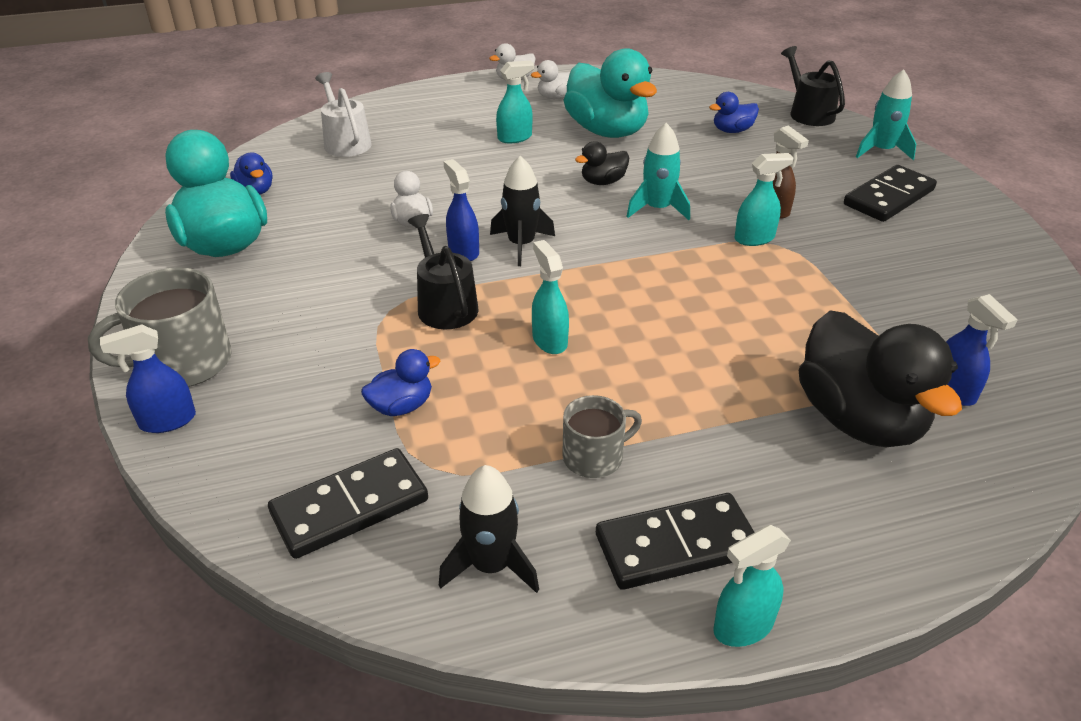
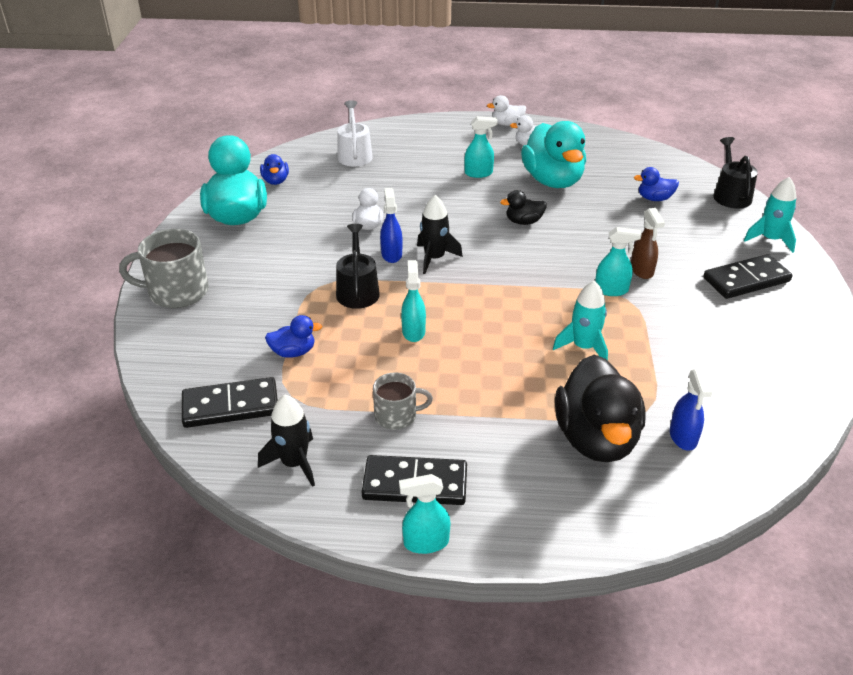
camera: 20 degrees right, 0 degrees up
(167, 421) = (151, 327): blue spray bottle -> none
(657, 209) = (551, 251): turquoise rocket -> turquoise rocket (583, 347)

